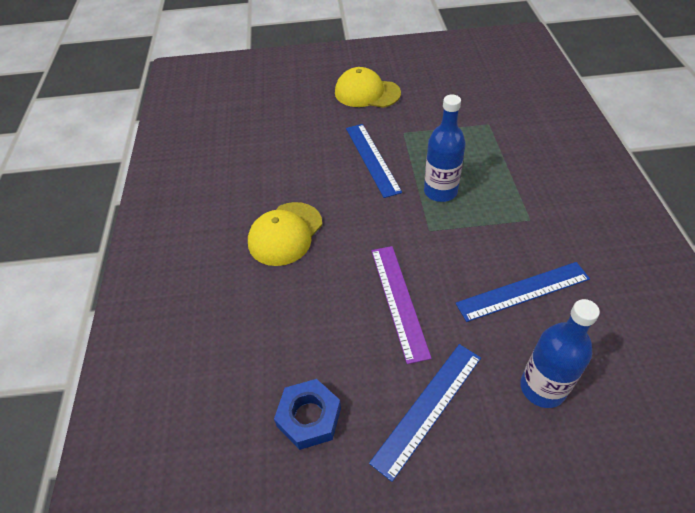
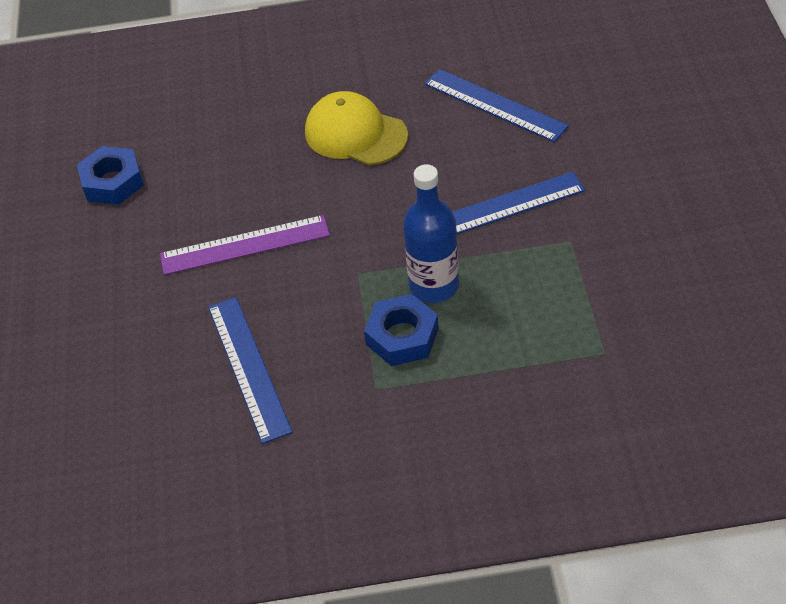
camera: 90 degrees right, 0 degrees up
(367, 93) = (673, 191): yellow cap -> none
(428, 407) = (107, 272): blue ruler -> blue ruler (495, 105)
(485, 207) = (402, 336): none -> blue nut
(542, 388) = (114, 373): blue bottle -> none

